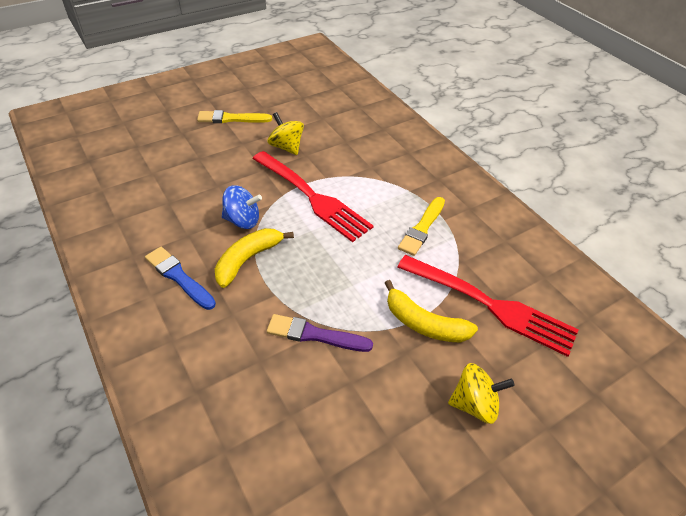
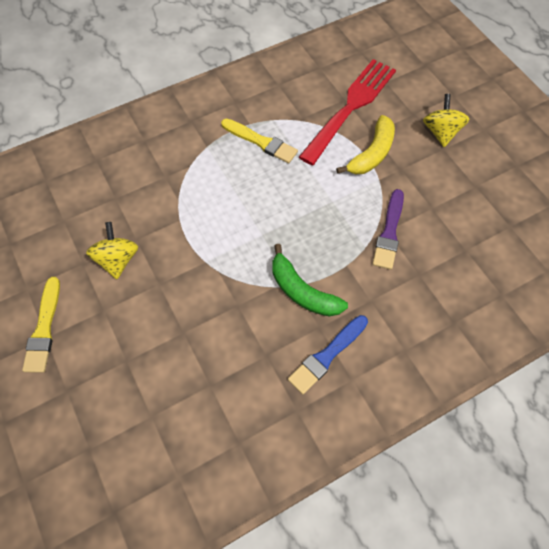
camera: 85 degrees left, 15 degrees up
(242, 220) = (244, 300): blue spinning top -> none
(248, 259) = (302, 291): yellow banana -> green banana
(286, 147) = (117, 260): yellow spinning top -> yellow spinning top turned 120 degrees clockwise
(312, 197) = (211, 233): red fork -> none

